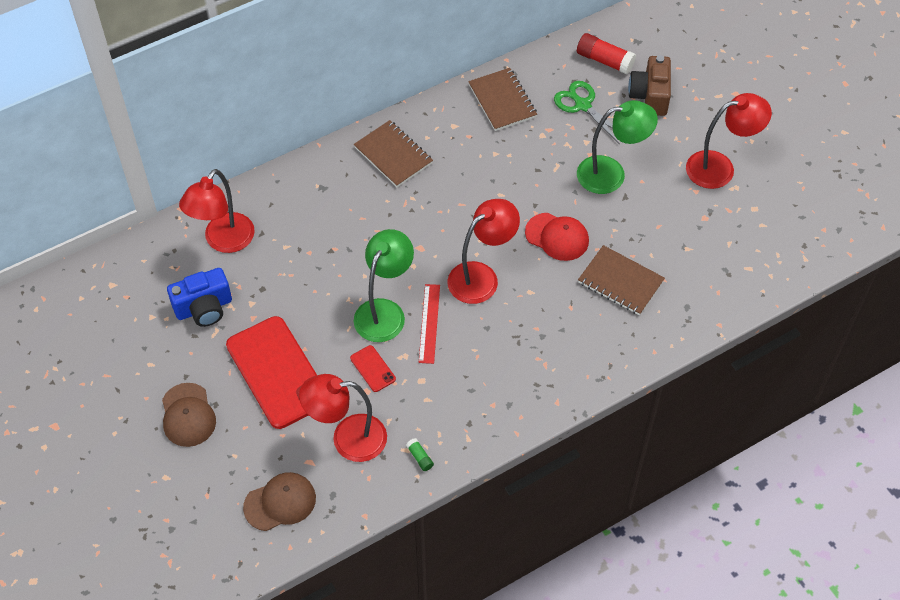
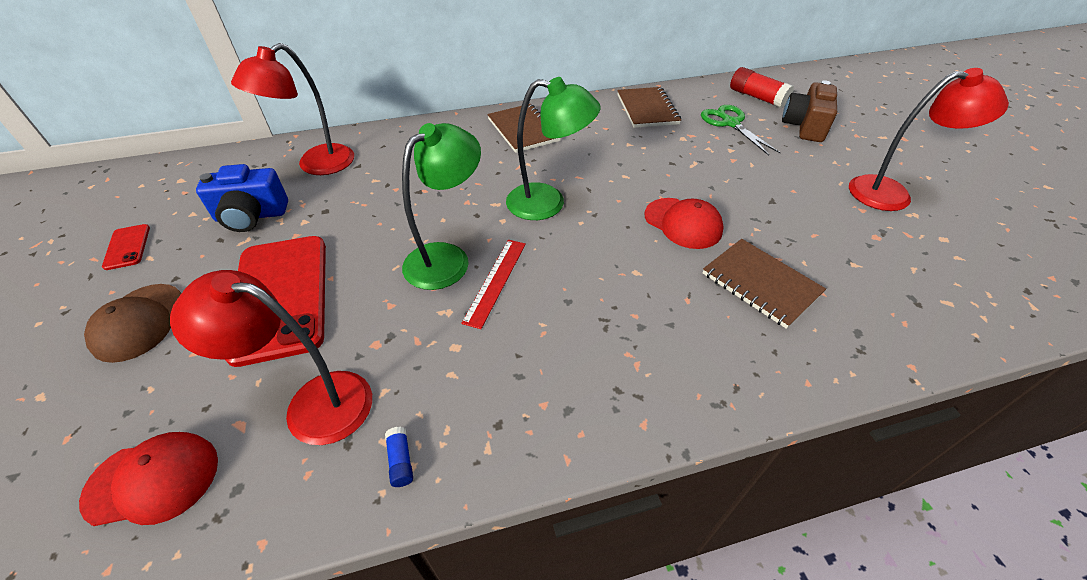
camera: 15 degrees right, 10 degrees down
(280, 502) = (153, 480): brown cap -> red cap
(373, 369) = (399, 318): red phone -> red phone (127, 247)
(420, 457) = (400, 461): green glue stick -> blue glue stick
(481, 277) = (579, 245): red lamp -> none
(611, 174) = (757, 179): green lamp -> green lamp (548, 203)

